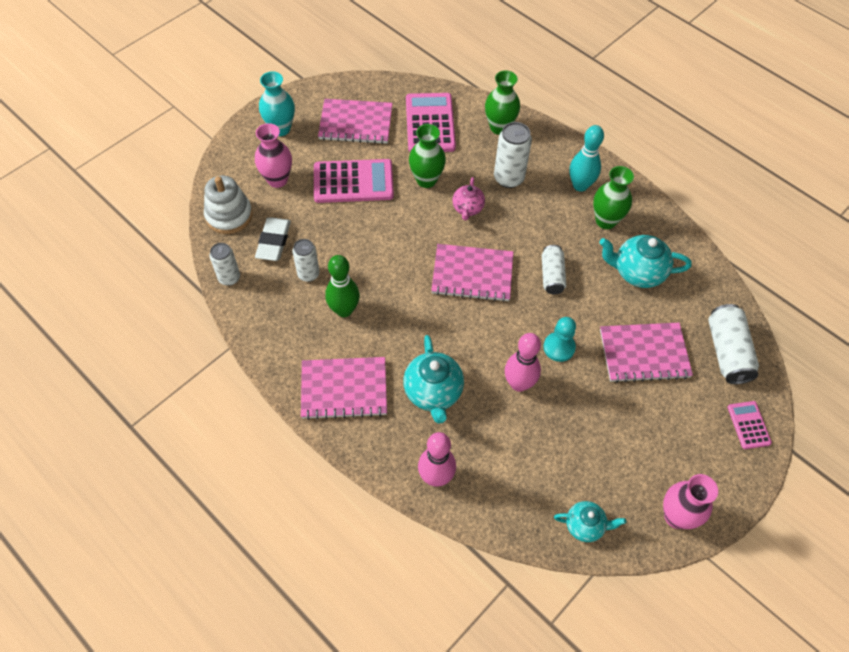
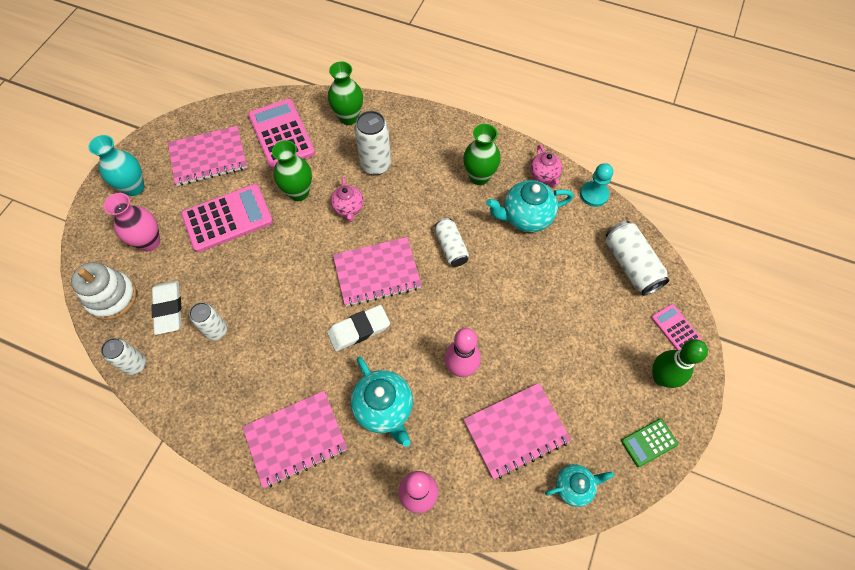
camera: 20 degrees left, 5 degrees up
(344, 310) = (266, 355): green bowling pin -> green bowling pin (661, 377)
(436, 317) = (359, 329): none -> white eraser
(559, 347) = (483, 316): turquoise pawn -> turquoise pawn (594, 194)
(580, 185) = (443, 150): turquoise bowling pin -> none
(644, 353) = (561, 293): pink notebook -> pink notebook (516, 431)
(672, 240) = (544, 175): none -> pink teapot
(676, 516) = (649, 442): pink vase -> green calculator

